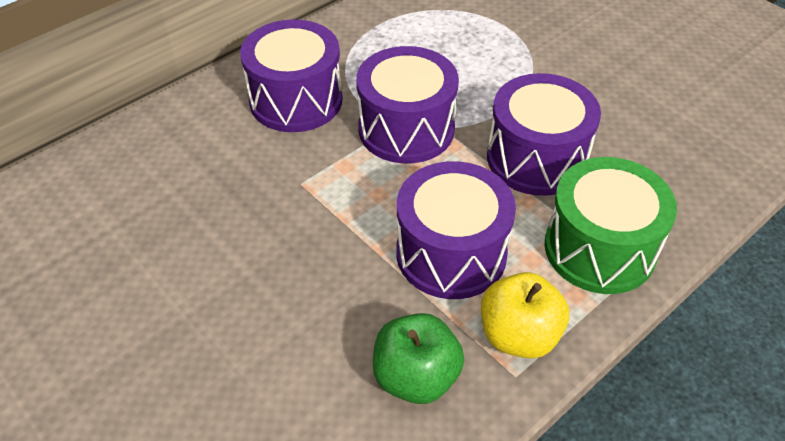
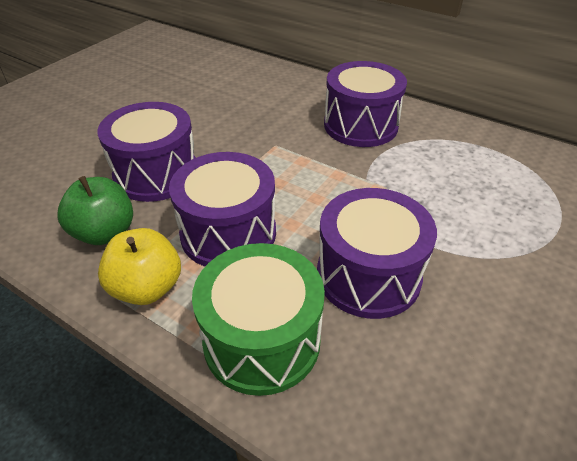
camera: 75 degrees right, 5 degrees down
(406, 129) = (361, 184): purple drum -> purple drum (156, 174)

